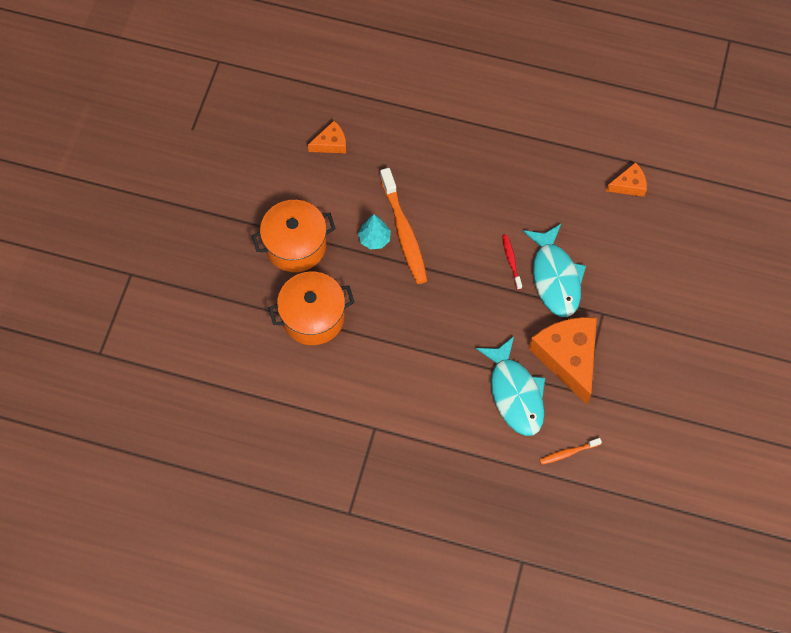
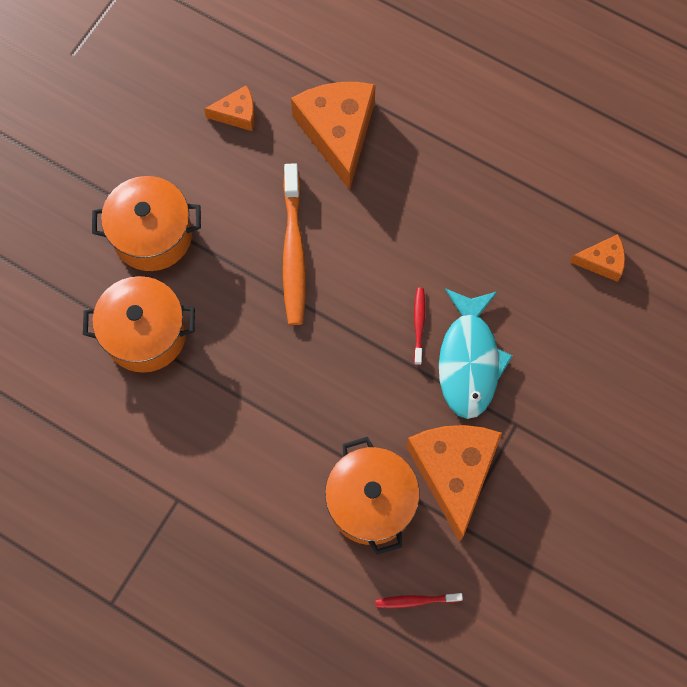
camera: 15 degrees right, 5 degrees up
(374, 239) = (254, 251): turquoise tree -> none
(410, 139) = (338, 133): none -> orange cheese
(515, 393) = (371, 502): turquoise fish -> orange pot
(568, 453) = (415, 601): orange toothbrush -> red toothbrush

